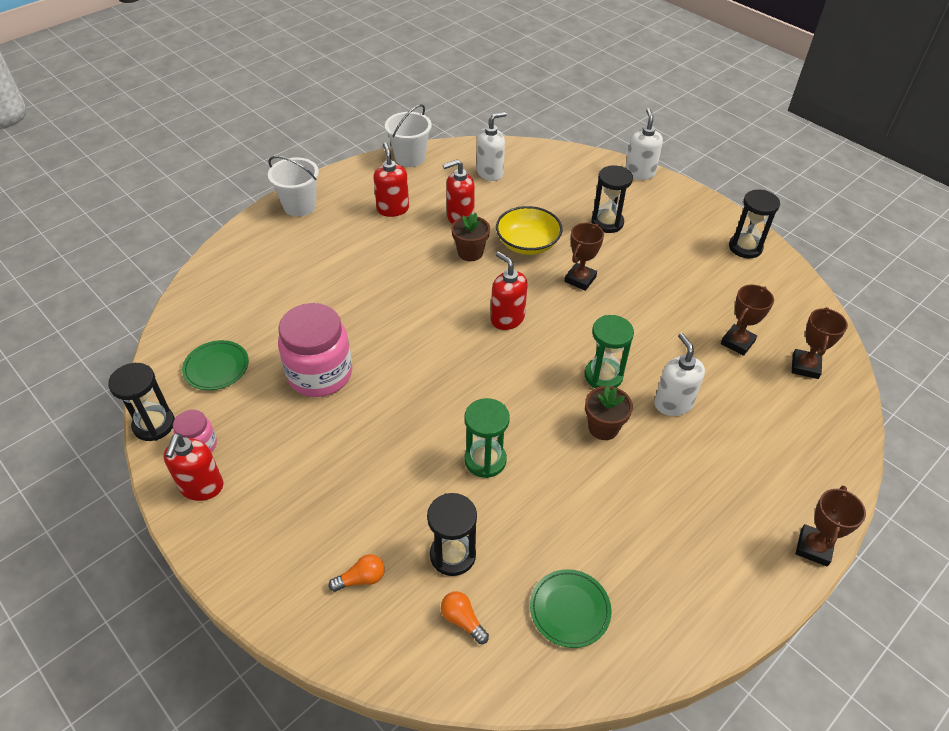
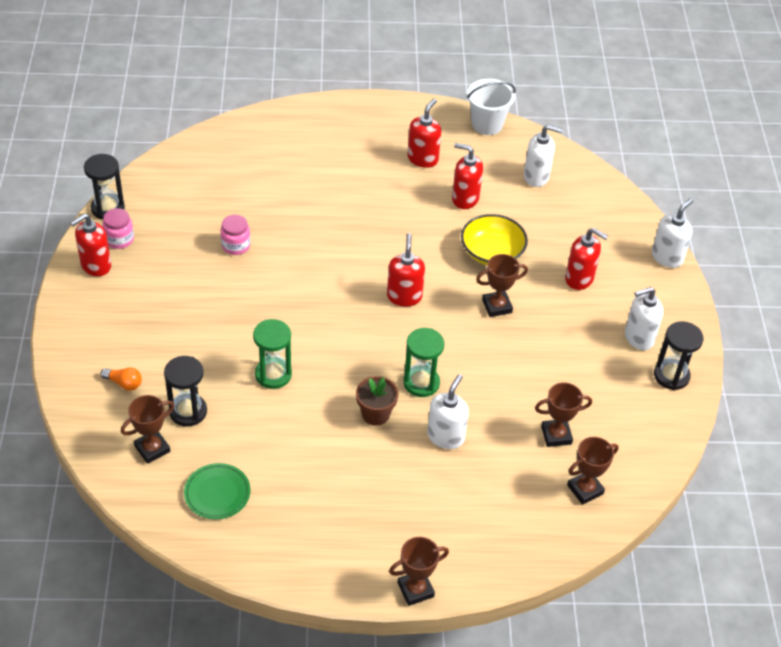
camera: 40 degrees right, 0 degrees up
(216, 367) = (179, 196): green plate -> none
(299, 206) = (357, 113): white bucket -> none
(320, 374) = (236, 245): pink jar -> pink jar, size x0.50
(462, 620) = (152, 449): orange light bulb -> brown trophy
(470, 253) = (439, 230): brown flower pot -> none
(607, 223) = (579, 279): black hourglass -> red soap dispenser
(693, 236) = (638, 337): none -> white soap dispenser

